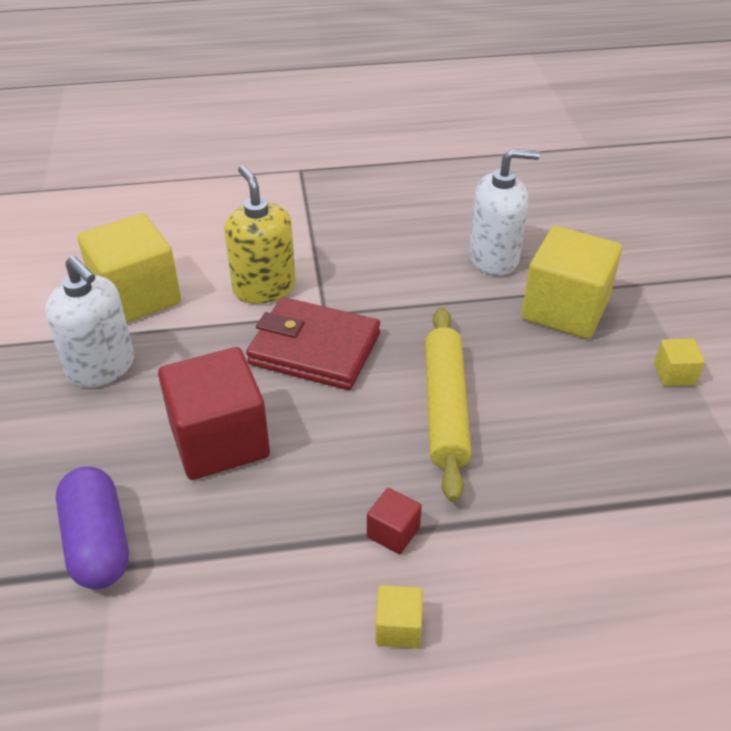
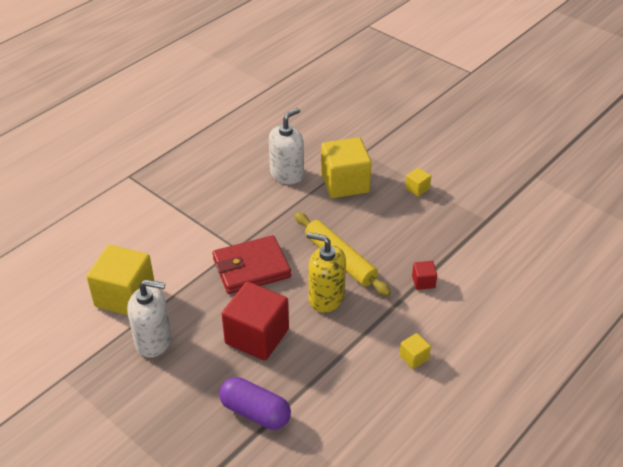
camera: 40 degrees left, 0 degrees up
(264, 288) = (189, 252): yellow soap dispenser -> yellow soap dispenser (326, 298)
(393, 532) = (374, 324): red cube -> red cube (423, 282)

